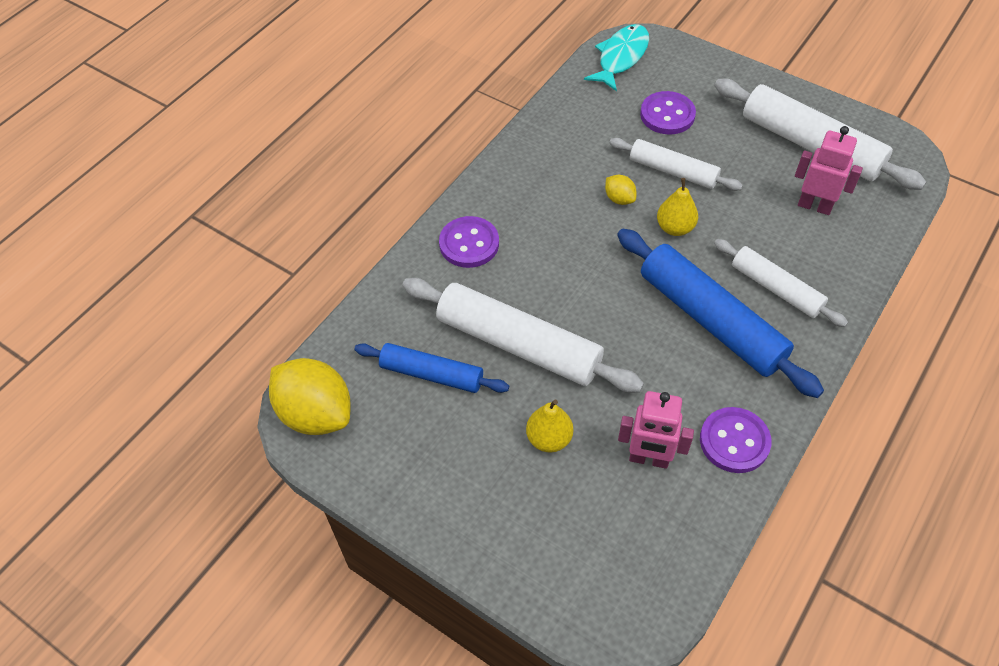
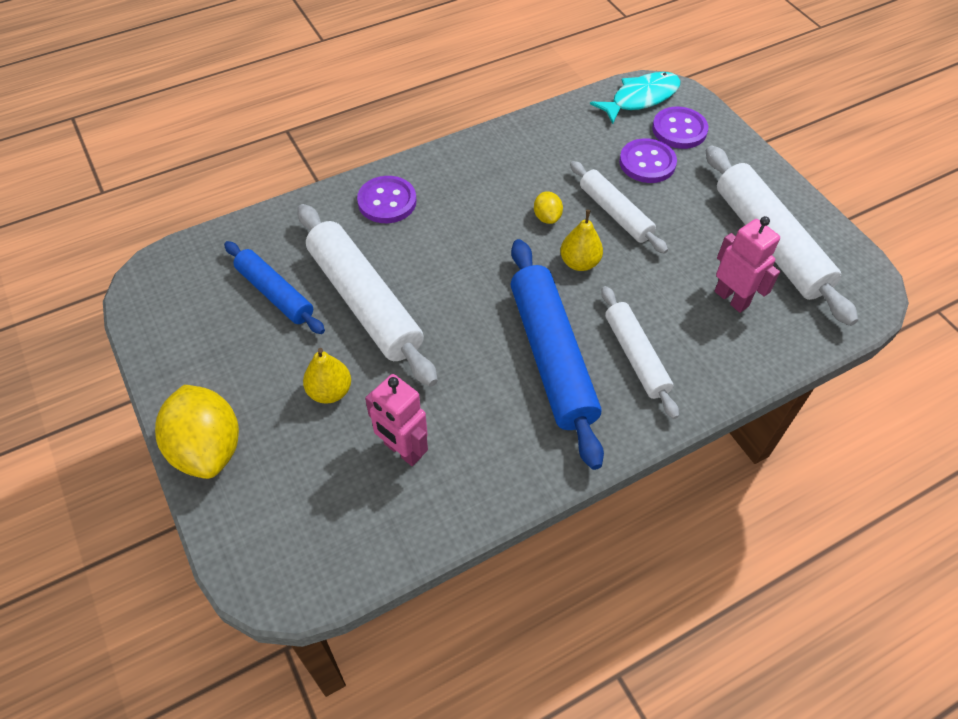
camera: 25 degrees right, 0 degrees up
(316, 413) = (162, 283): yellow lemon -> yellow lemon (207, 448)
(734, 441) = (492, 473): purple button -> purple button (679, 130)

